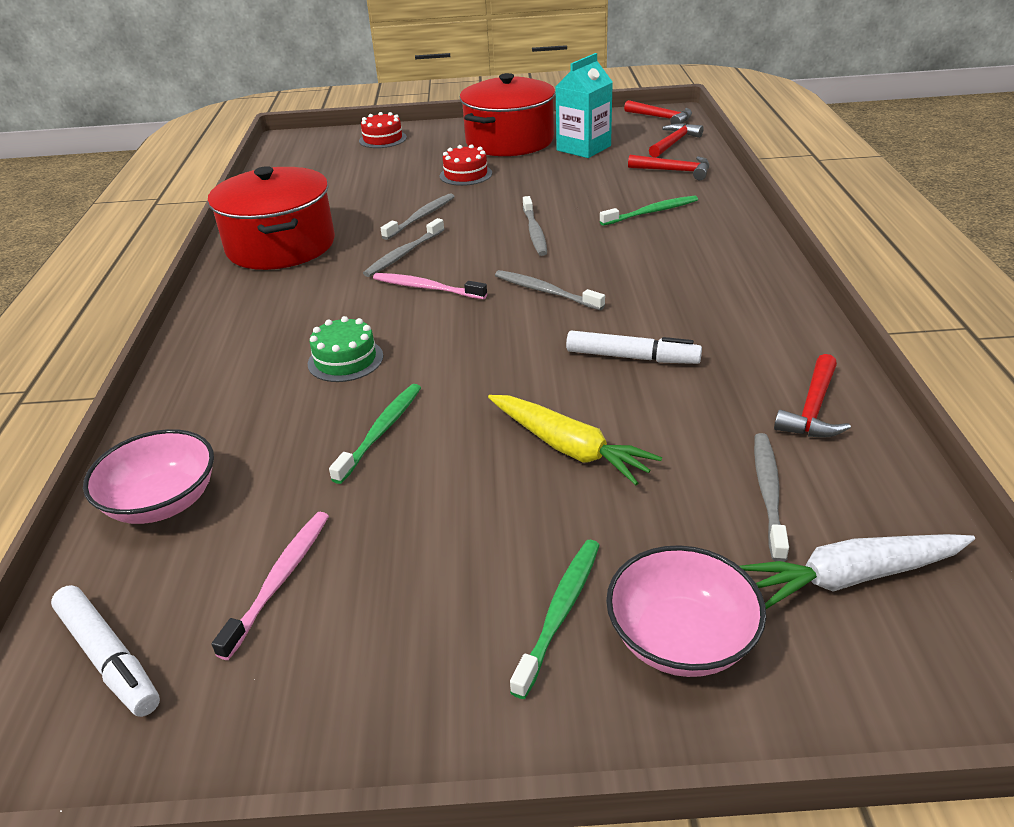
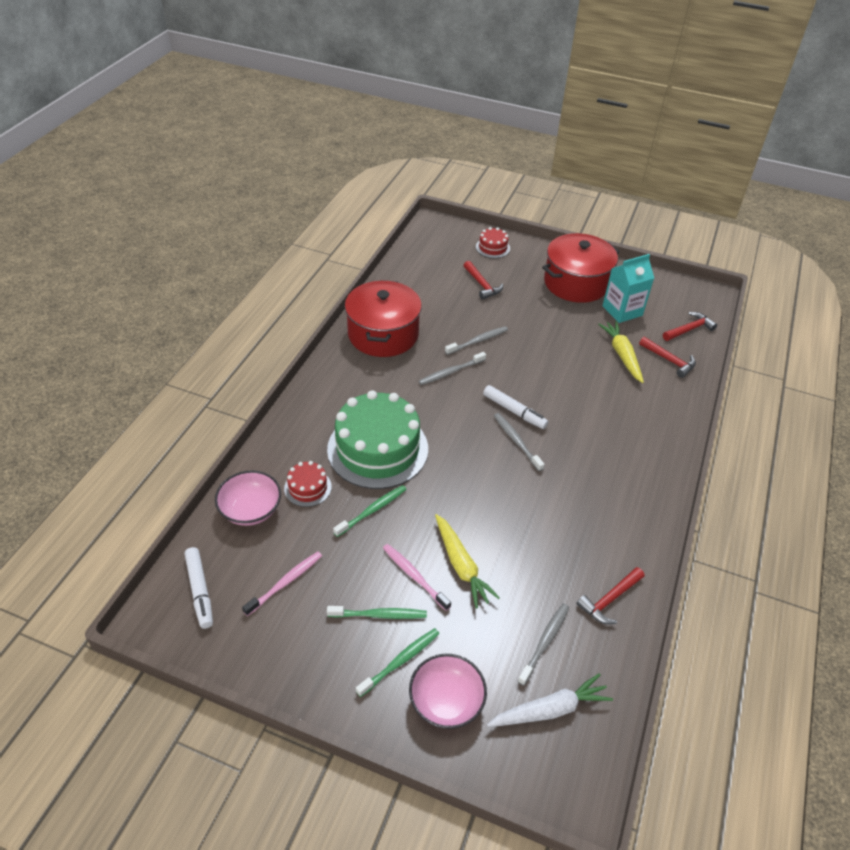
camera: 20 degrees right, 10 degrees up
(345, 360) = (378, 449): green cake -> green cake, size x2.24
(426, 288) = (449, 408): pink toothbrush -> pink toothbrush (414, 576)
(466, 175) = (527, 308): red cake -> red cake (308, 487)
(534, 232) = (540, 384): grey toothbrush -> none
(615, 181) = (622, 355): none -> yellow carrot
(632, 357) = (534, 516): white marker -> white marker (514, 411)
(652, 212) = (626, 396): green toothbrush -> green toothbrush (380, 615)
(661, 118) = (699, 297): red hammer -> red hammer (482, 285)
(852, 577) = (550, 709): white carrot -> white carrot turned 150 degrees clockwise

